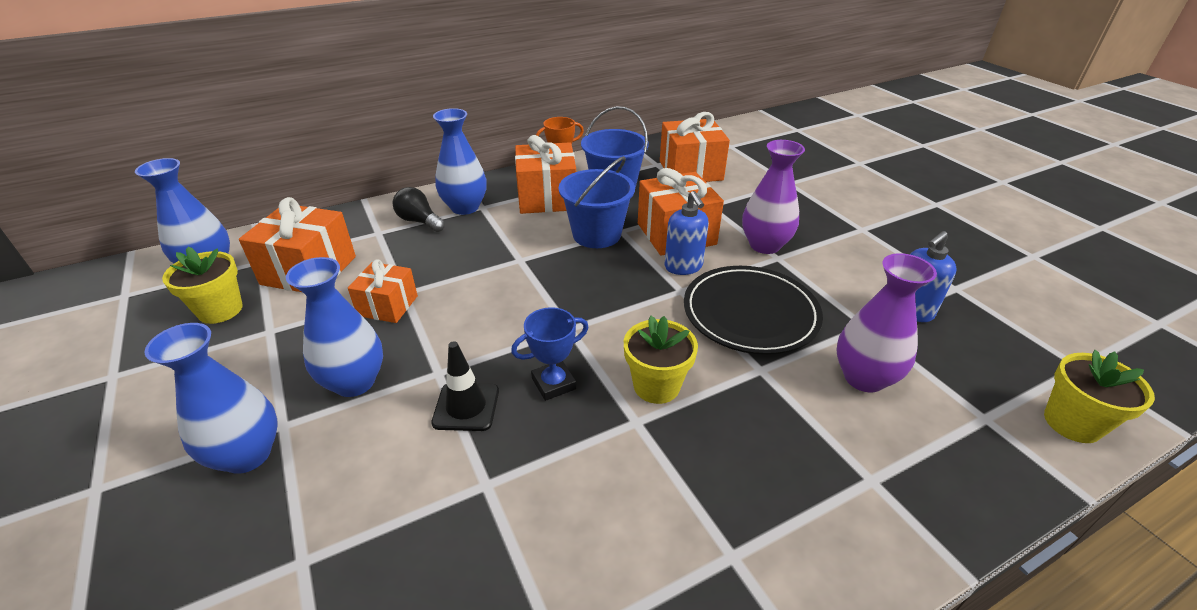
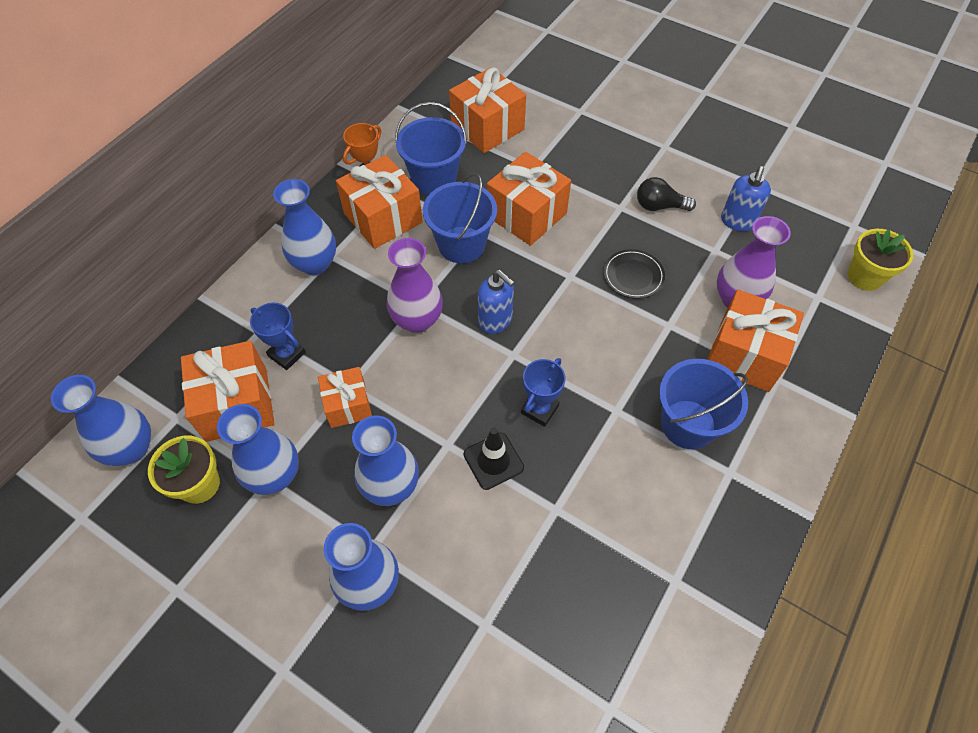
camera: 30 degrees left, 20 degrees up
(277, 329) = (275, 475): none -> blue vase
(381, 254) = (287, 354): none -> blue trophy
(419, 221) = (286, 300): black light bulb -> black light bulb (659, 206)
(656, 386) = (610, 374): yellow flower pot -> none
(683, 267) = (556, 250): blue soap dispenser -> blue soap dispenser (495, 321)
(713, 474) = (688, 424): none -> blue bucket
(750, 313) = (633, 276): black plate -> black plate, size x0.54
(764, 245) = (603, 197): purple vase -> purple vase (417, 320)
(840, 435) = (744, 354): none -> orange gift

